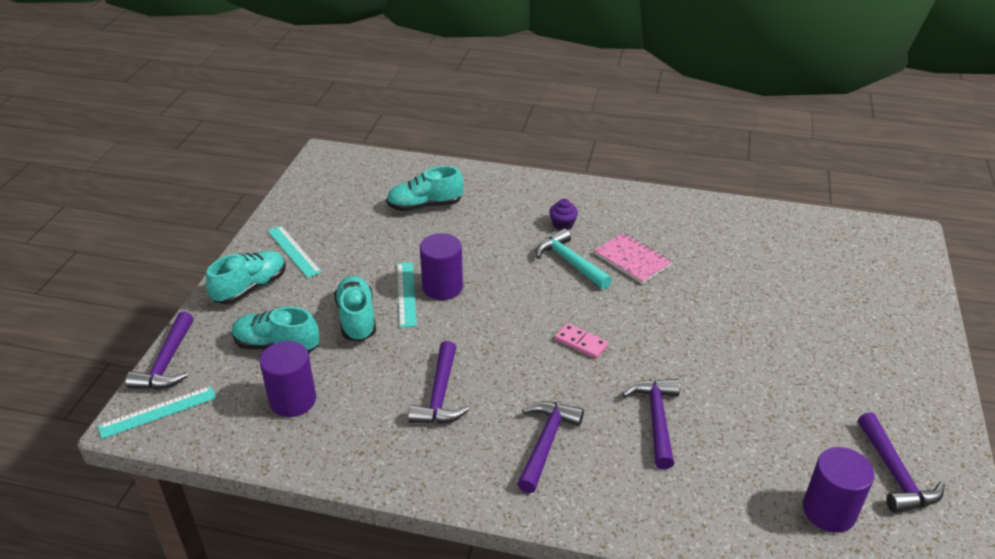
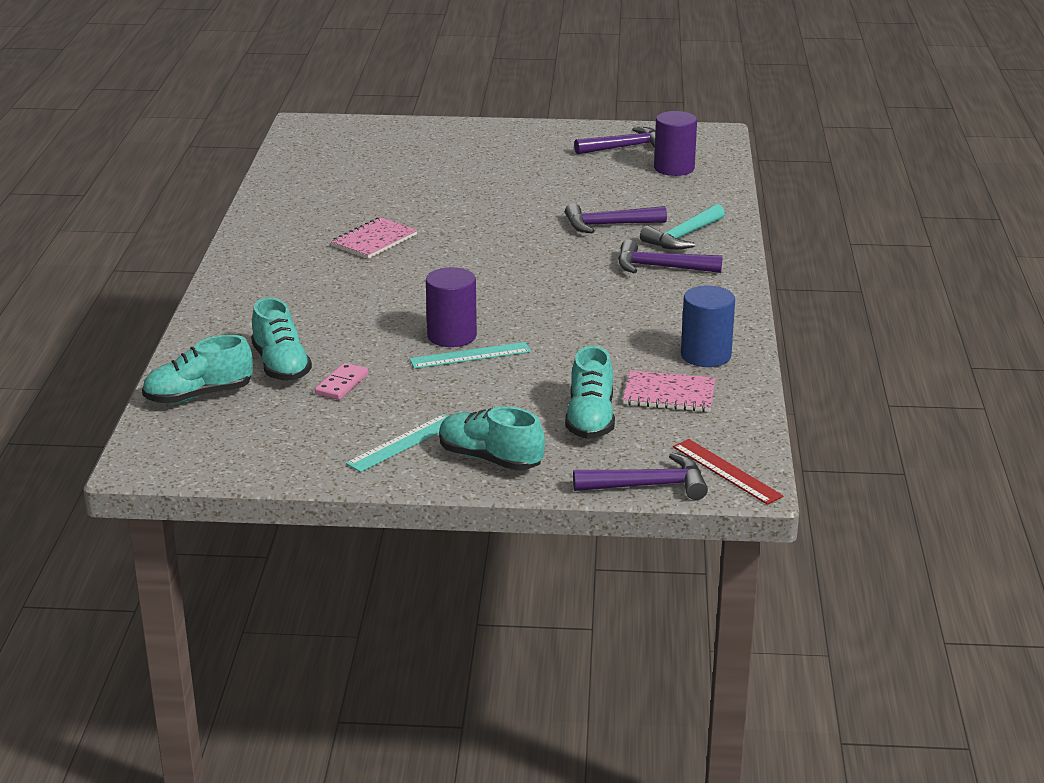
camera: 100 degrees left, 10 degrees down
(158, 412) = (726, 471): turquoise ruler -> red ruler
(293, 400) = (669, 394): purple cylinder -> pink notebook
(350, 440) = (705, 355): none -> blue cylinder
(357, 319) = (525, 379): turquoise shoe -> turquoise shoe (199, 396)
(440, 395) = (624, 319): purple hammer -> none
(563, 224) = (312, 278): purple cupcake -> none
(570, 262) = (386, 271): turquoise hammer -> turquoise hammer (683, 237)
(581, 343) = (520, 259): pink domino -> pink domino (342, 384)

